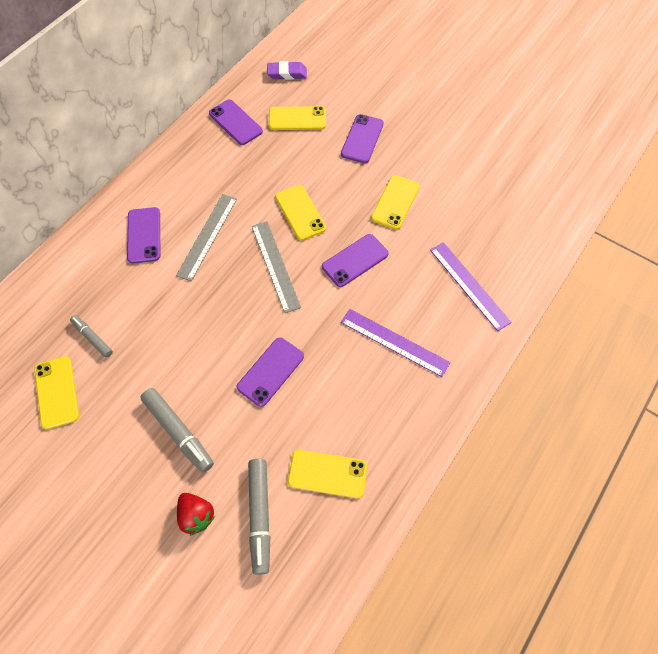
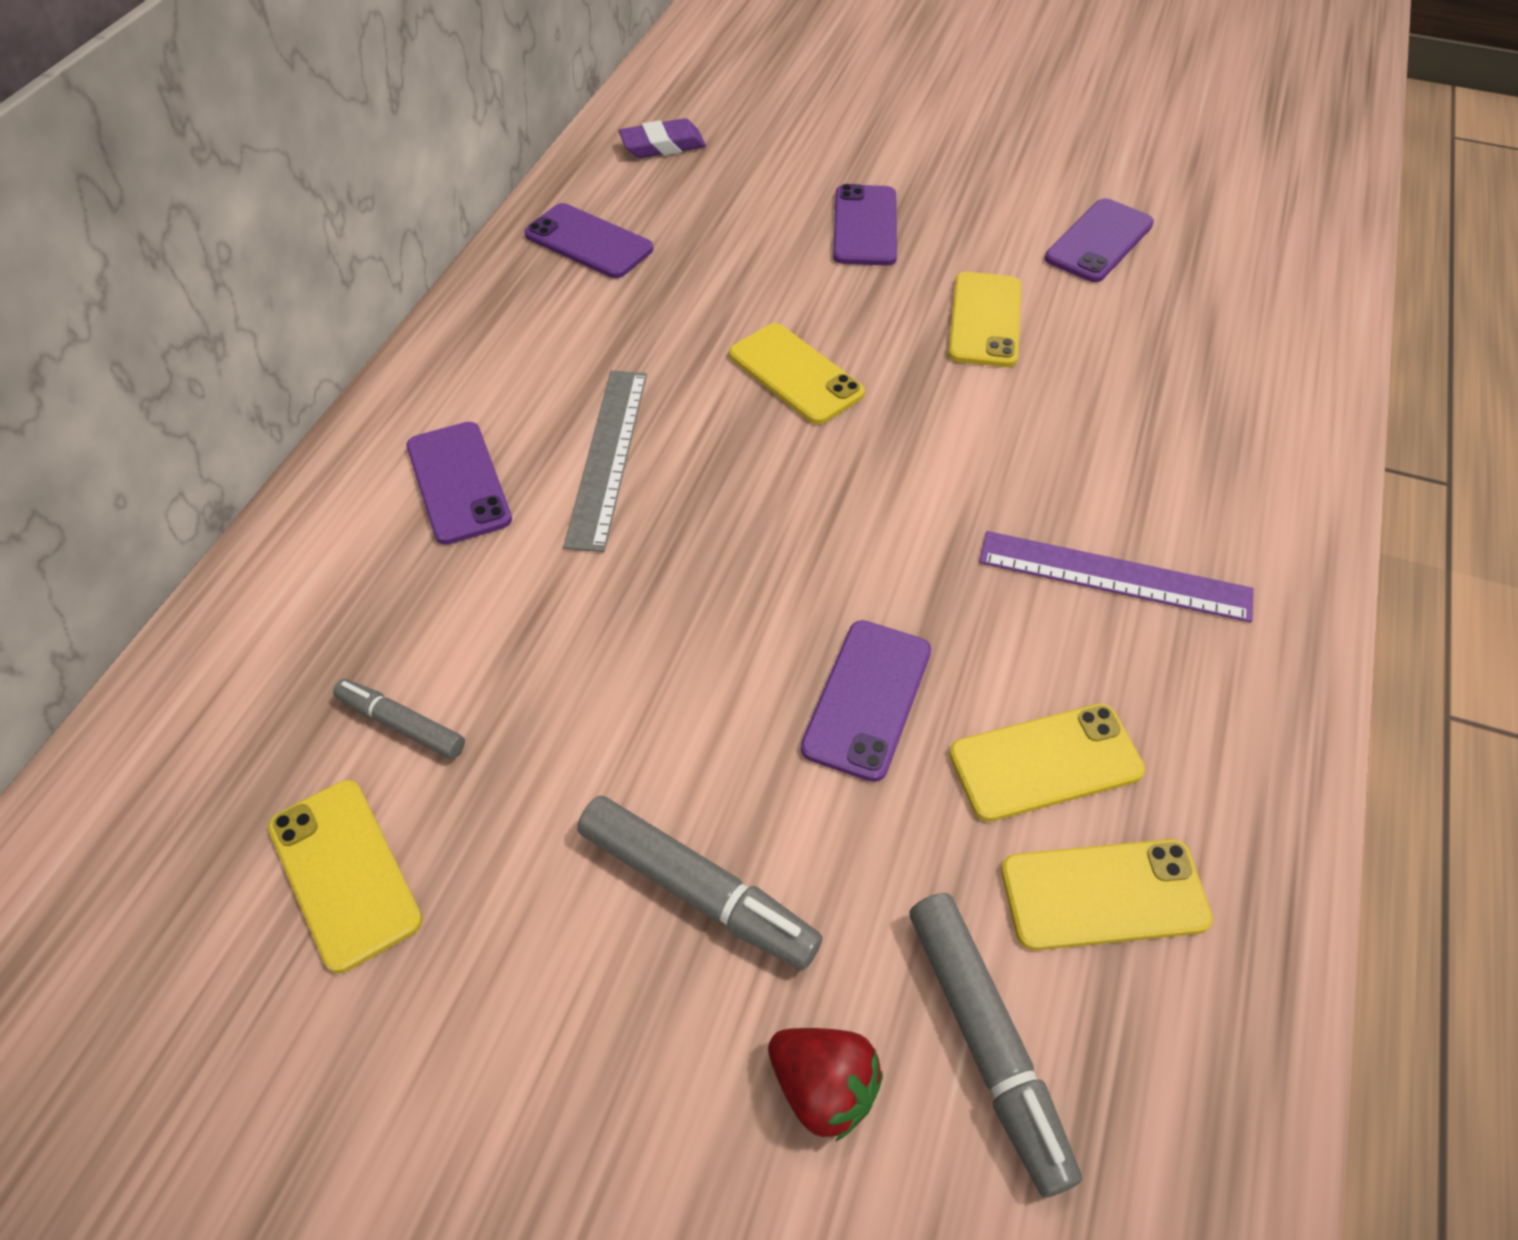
camera: 15 degrees left, 10 degrees down
(275, 265) = (785, 482): grey ruler -> none
(297, 119) = (716, 215): yellow phone -> yellow phone (1045, 762)
(355, 260) = (953, 438): purple phone -> purple phone (1099, 241)
(469, 285) = (1211, 436): purple ruler -> none

